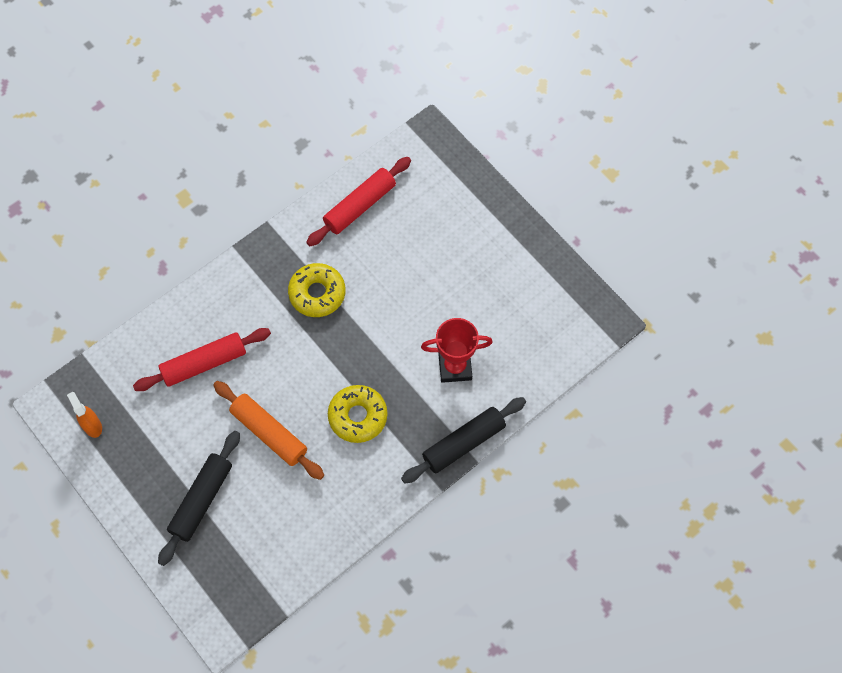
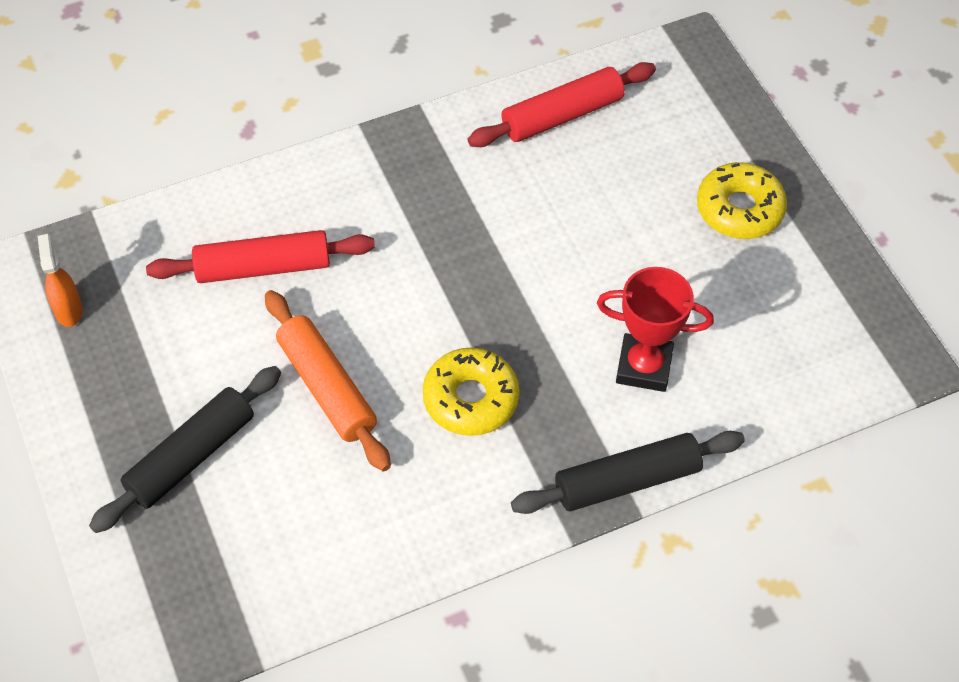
camera: 15 degrees right, 10 degrees down
(317, 293) = (462, 214): yellow donut -> yellow donut (739, 209)

